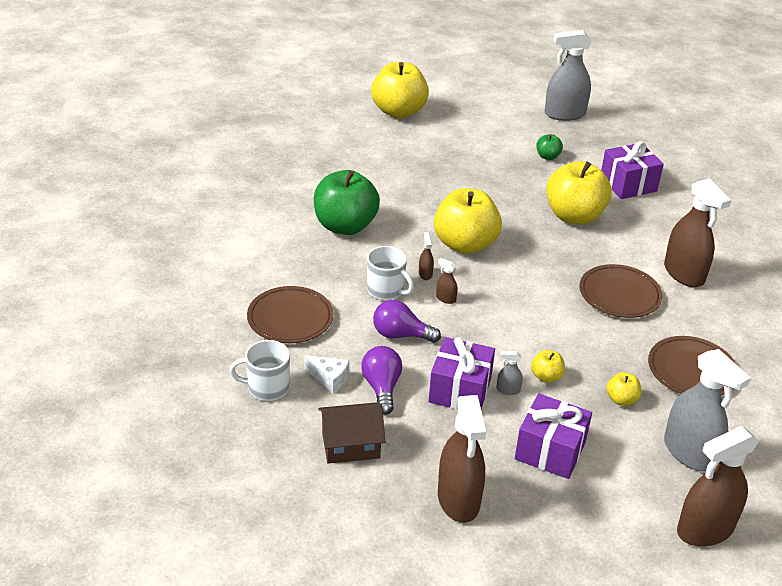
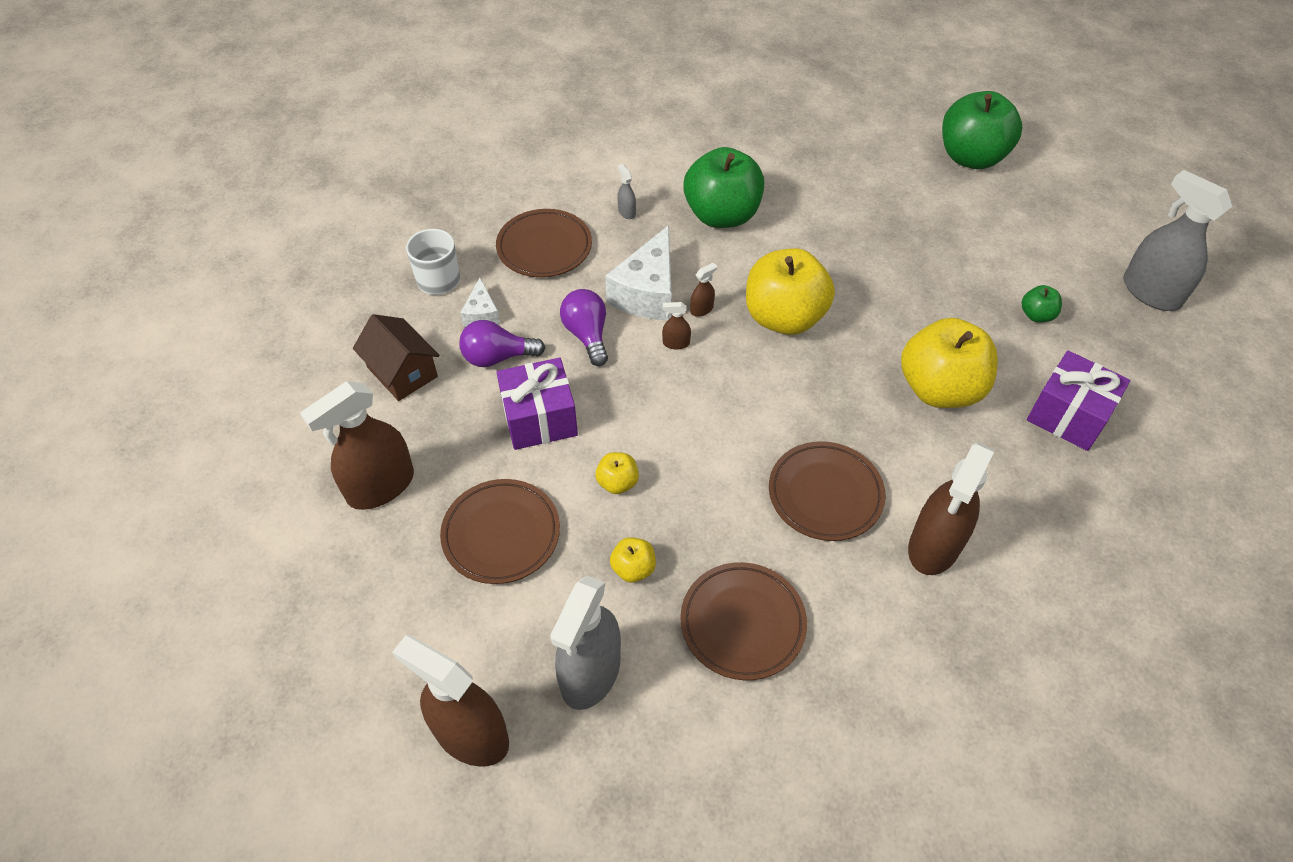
camera: 60 degrees right, 15 degrees up
(382, 388) = (497, 357): purple light bulb -> purple light bulb turned 150 degrees counterclockwise
(386, 290) = (647, 292): white mug -> white cheese
(398, 111) = (971, 157): yellow apple -> green apple
(445, 298) = (676, 343): brown spray bottle -> brown spray bottle turned 90 degrees counterclockwise
(508, 390) = (570, 458): grey spray bottle -> grey spray bottle (626, 212)
(550, 451) = (501, 534): purple gift -> brown plate

